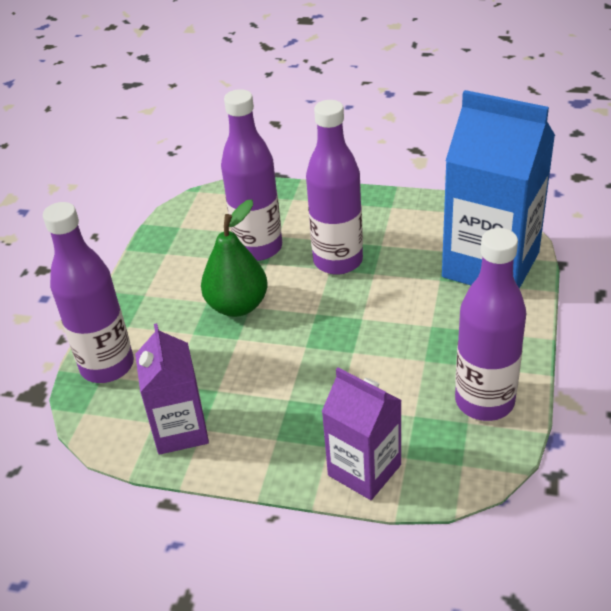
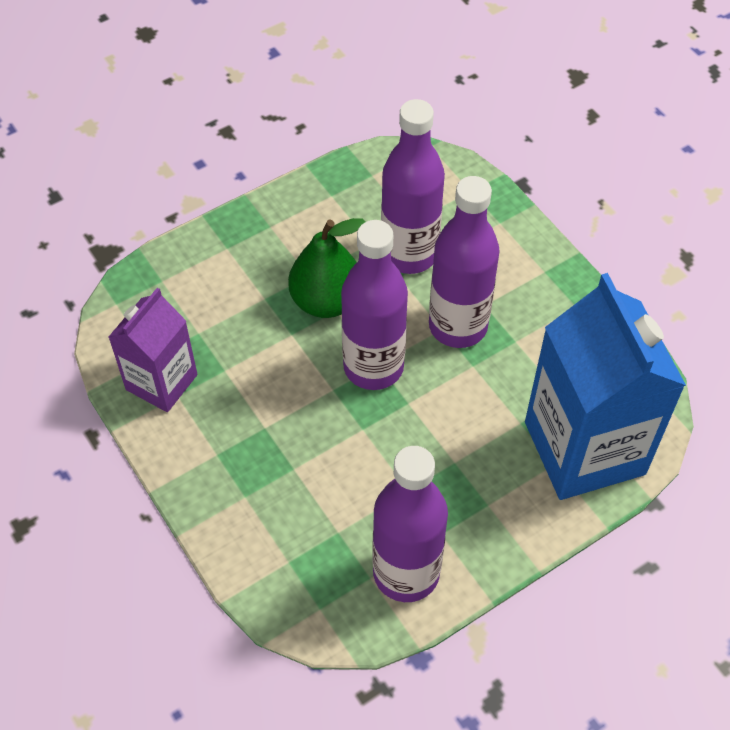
camera: 40 degrees right, 15 degrees up
(107, 366) = (173, 274): purple bottle -> purple bottle (373, 367)
(364, 470) = (246, 542): purple carton -> none

